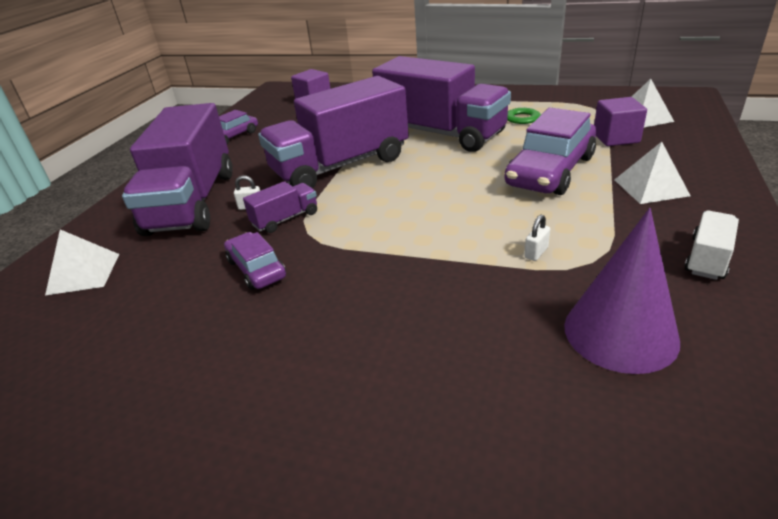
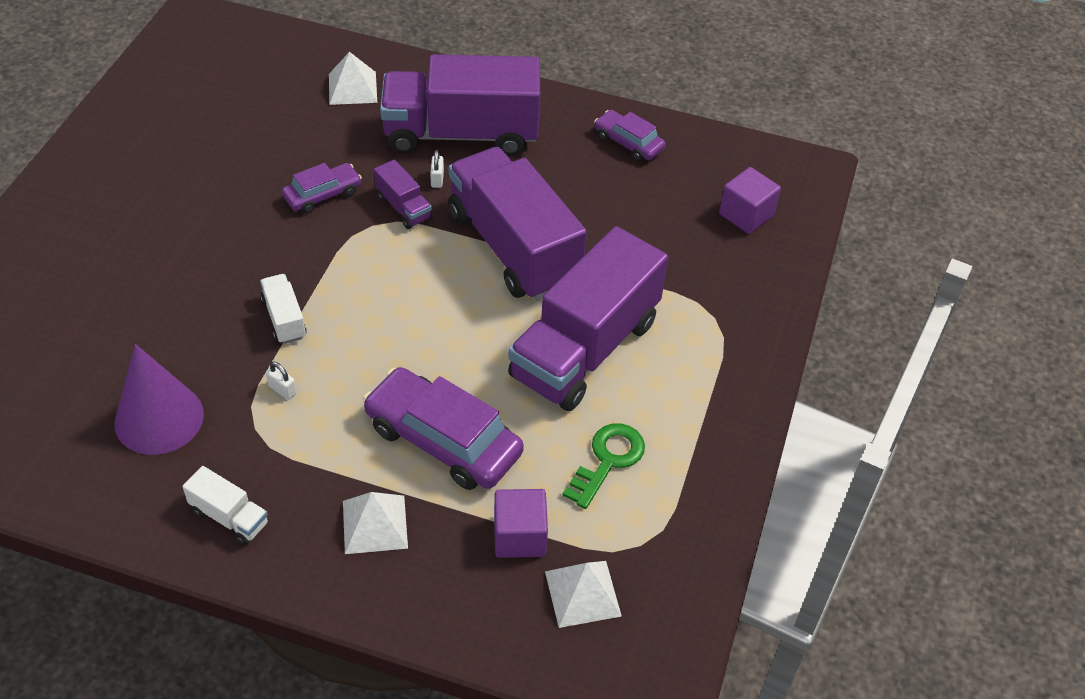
camera: 85 degrees right, 15 degrees up
(442, 266) = (284, 319): none -> white truck

